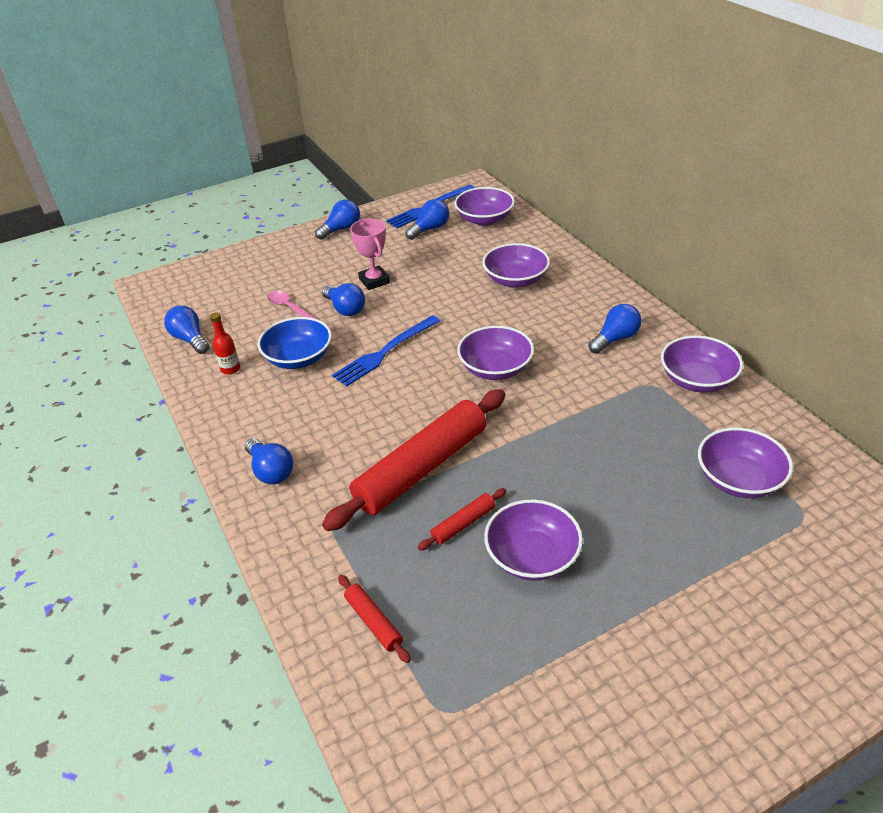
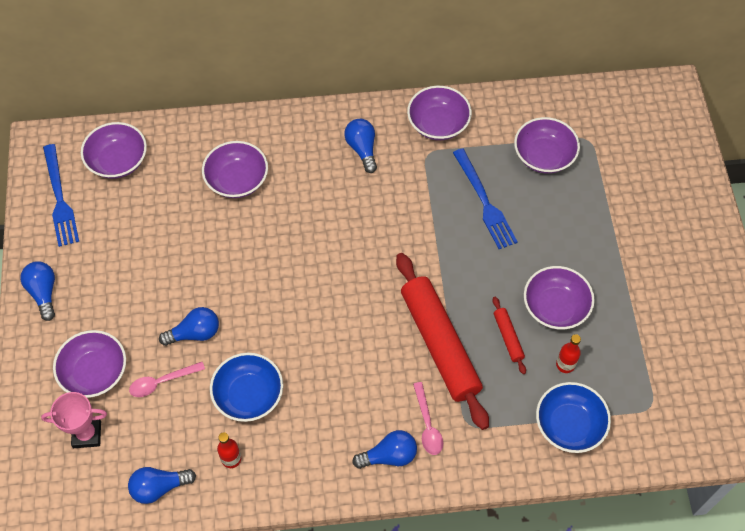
camera: 70 degrees left, 20 degrees up
(319, 489) = (427, 425): none -> pink spoon
(373, 622) = (569, 425): red rolling pin -> blue bowl
(374, 281) = (163, 293): pink trophy -> pink trophy (87, 434)
(385, 352) = (281, 321): blue fork -> blue fork (484, 202)
(430, 229) = (102, 213): blue light bulb -> none
(456, 591) = (565, 364): none -> red bottle
(495, 368) = (351, 247): purple bowl -> purple bowl (95, 372)

